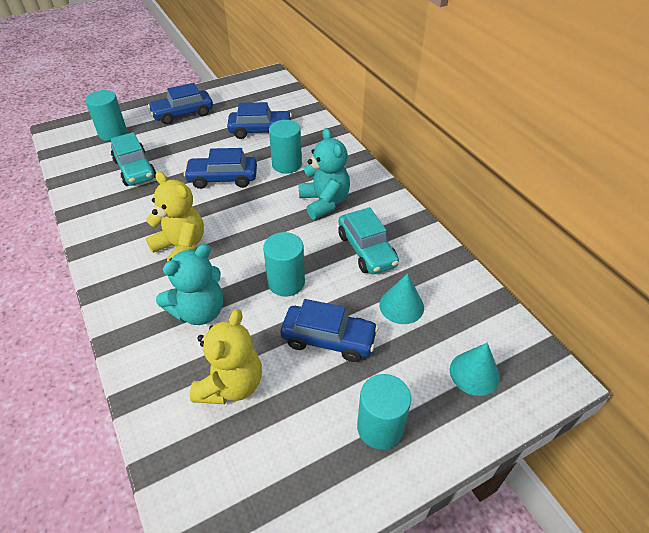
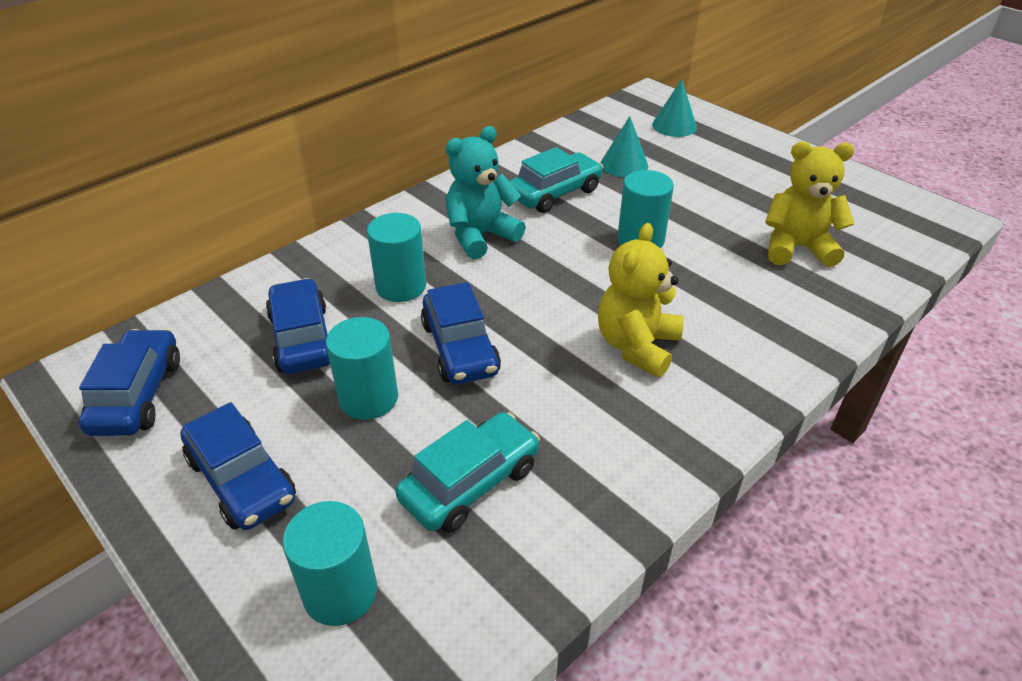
camera: 105 degrees left, 5 degrees down
(199, 311) = (729, 295): turquoise teddy bear -> none
(328, 339) = (696, 200): blue car -> blue car (137, 395)
(380, 427) = (763, 162): turquoise cylinder -> turquoise cylinder (368, 398)

